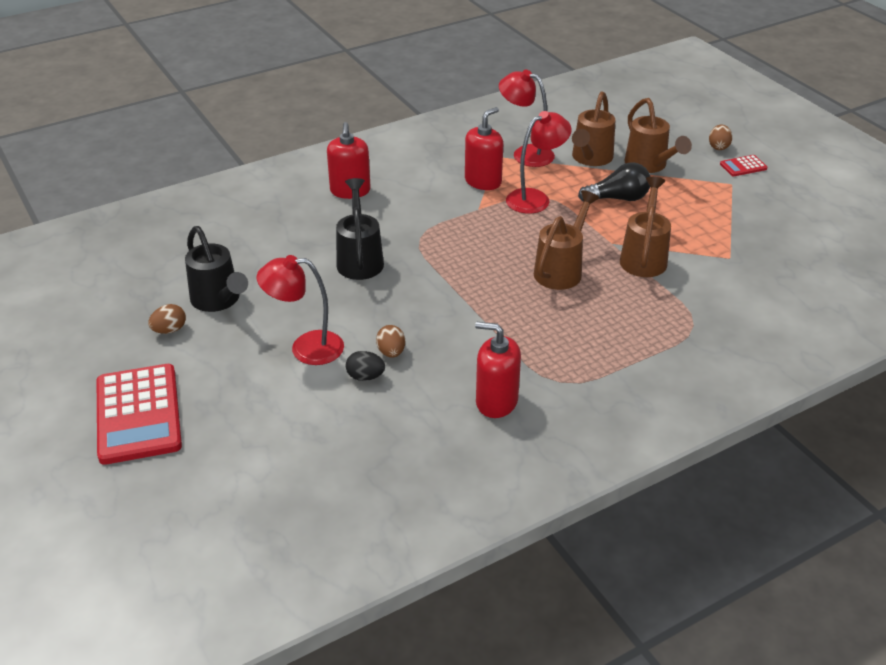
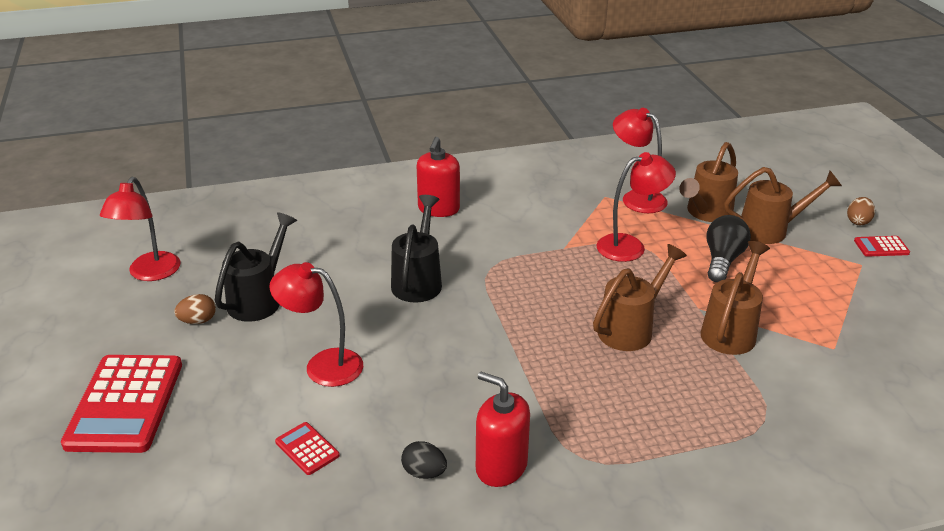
camera: 15 degrees right, 5 degrees down
(99, 295) = (150, 273): none -> red lamp
(218, 301) = (259, 299): black watering can -> black watering can turned 135 degrees counterclockwise
(325, 419) = (307, 449): none -> red calculator
(365, 377) = (370, 409): black egg -> black egg (424, 473)
(391, 352) = (409, 387): brown egg -> none
(483, 181) = (580, 220): red soap dispenser -> none
(618, 198) = (722, 260): black light bulb -> black light bulb turned 75 degrees counterclockwise
(649, 165) = (770, 230): brown watering can -> brown watering can turned 90 degrees counterclockwise

